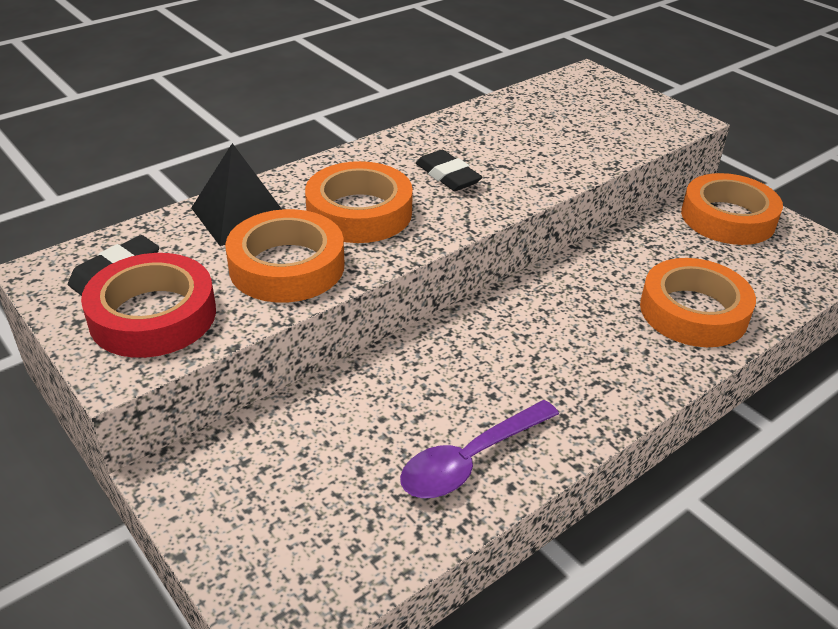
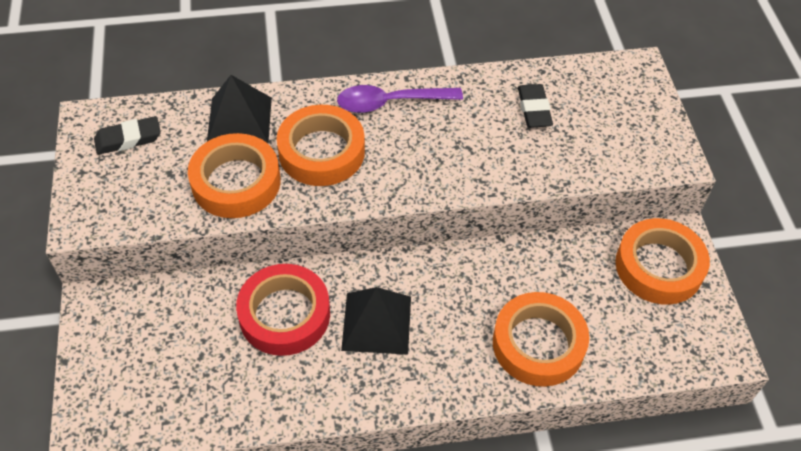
camera: 30 degrees right, 15 degrees up
(153, 315) = (127, 188): red tape -> red tape (284, 314)
(448, 176) = (416, 141): black eraser -> black eraser (534, 109)
(470, 460) = (272, 385): purple spoon -> purple spoon (390, 103)
(527, 357) = (376, 323): none -> black pyramid

